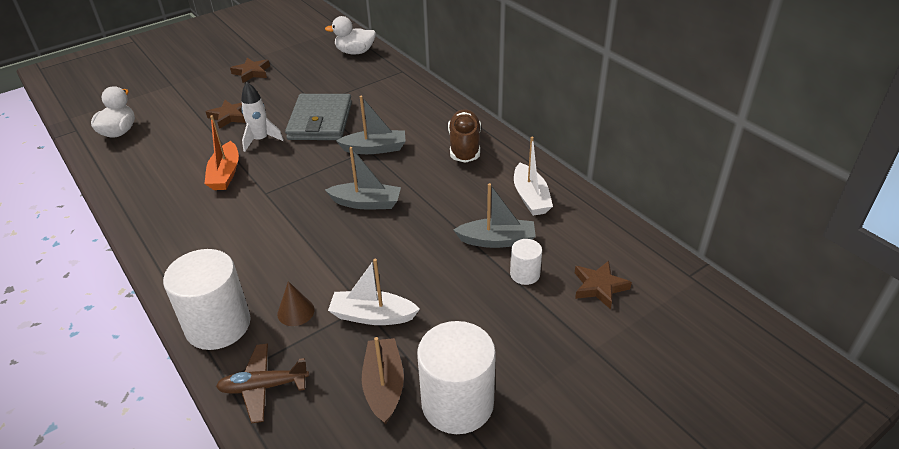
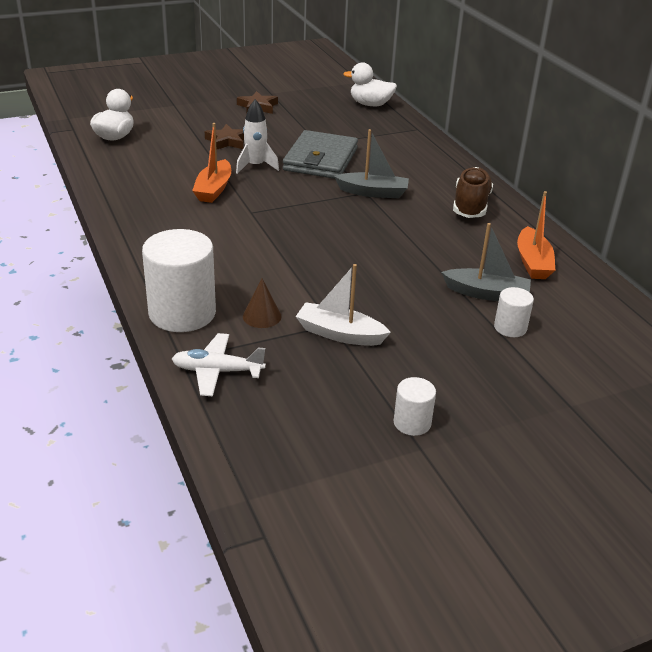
camera: 10 degrees right, 5 degrees down
(263, 387) = (217, 371): brown plane -> white plane
(366, 203) = (354, 238): grey boat -> none
(384, 386) = (339, 394): brown boat -> none
(457, 403) = (412, 423): white cylinder -> white cylinder, size x0.49
(530, 197) = (533, 262): white boat -> orange boat
(599, 287) = (590, 353): brown star -> none

